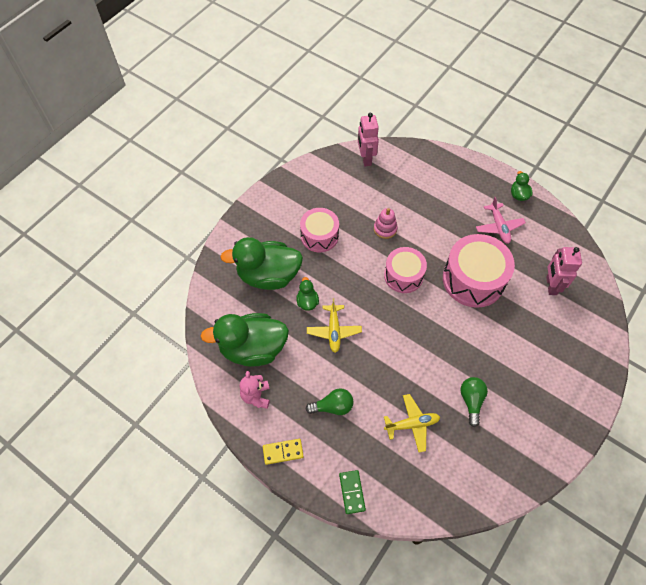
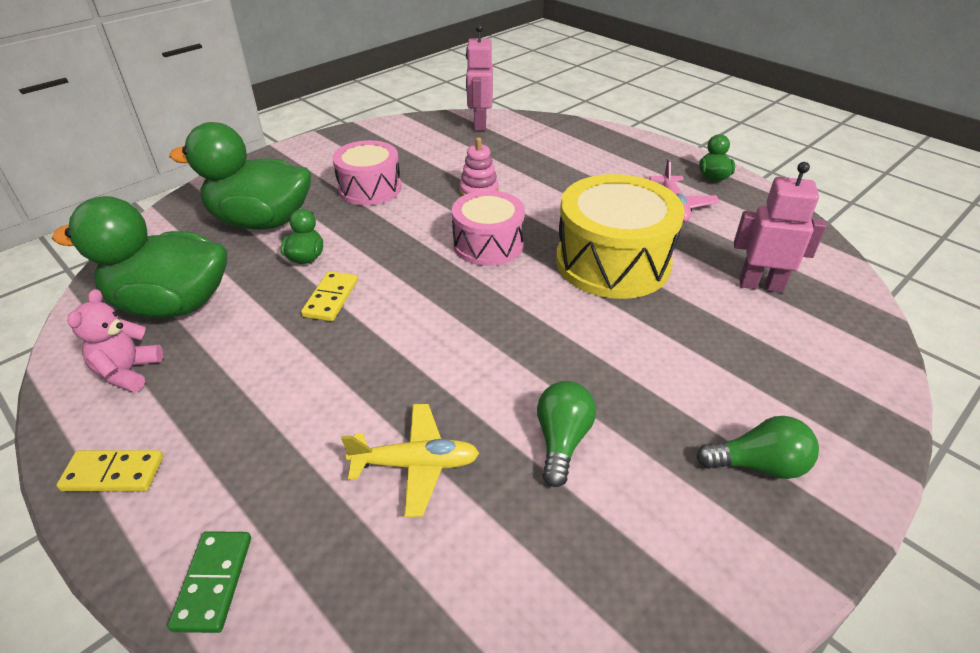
camera: 10 degrees right, 20 degrees down
(332, 406) = (264, 409): green light bulb -> green light bulb (758, 465)
(334, 331) = (330, 298): yellow plane -> yellow domino
(473, 279) = (612, 262): pink drum -> yellow drum
(551, 285) = (760, 285): pink robot -> pink robot turned 90 degrees clockwise

